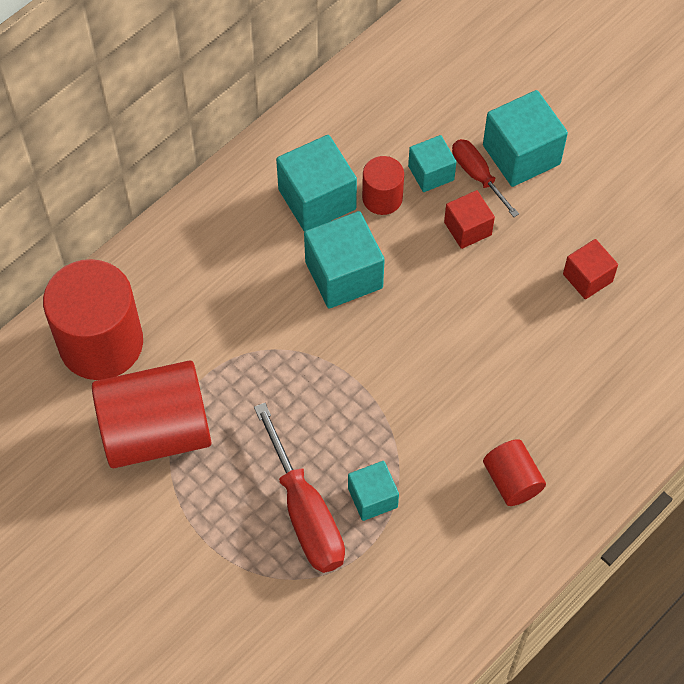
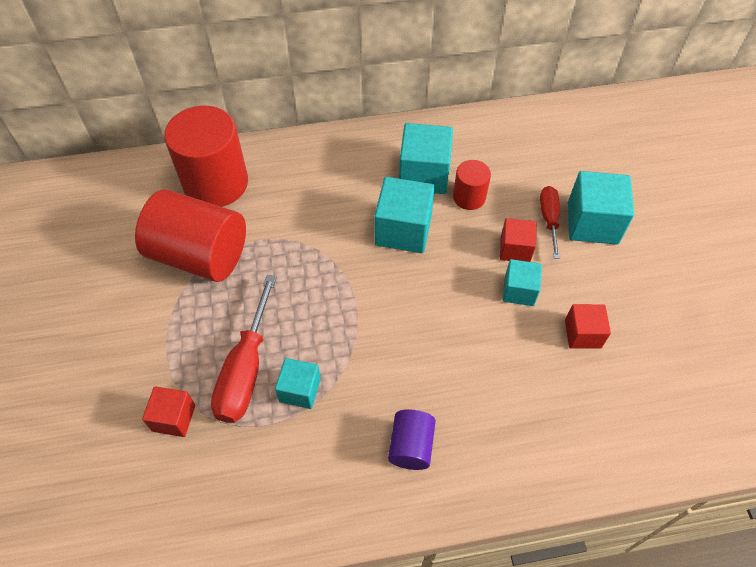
camera: 35 degrees right, 5 degrees down
(276, 601) = (174, 418): none -> red cube
(431, 173) = (516, 200): turquoise cube -> turquoise cube (519, 291)
(512, 481) = (411, 446): red cylinder -> purple cylinder

